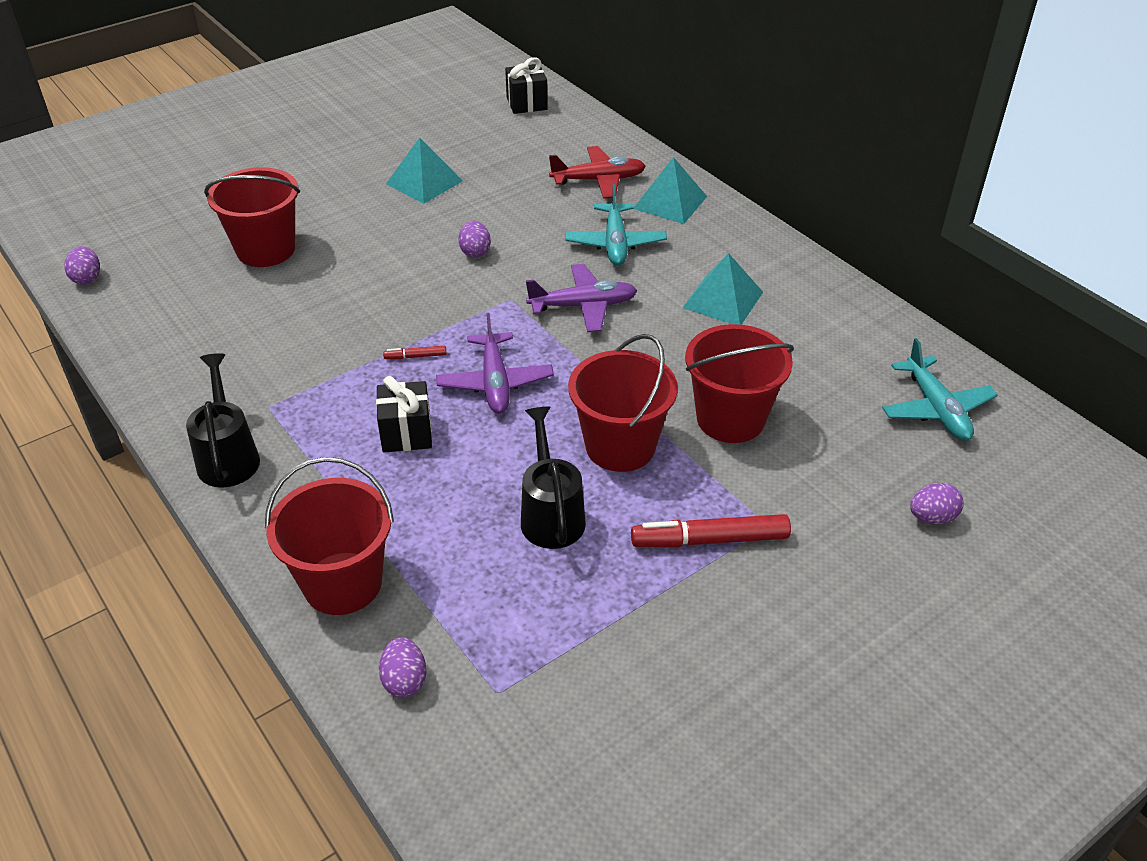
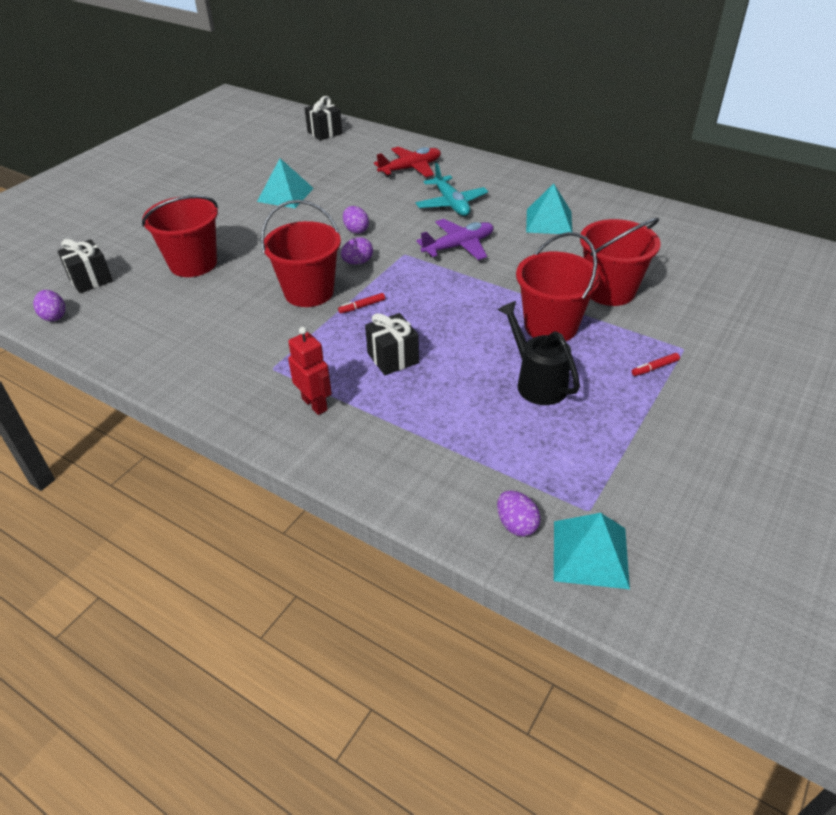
camera: 20 degrees left, 0 degrees up
(148, 242) = (90, 279): none -> black gift
(228, 456) = (264, 411): black watering can -> none
(285, 465) = (315, 404): none -> red robot
(342, 583) = (420, 472): red bucket -> red bucket (309, 292)
(495, 383) = (433, 309): purple plane -> none
(670, 202) = (469, 172): turquoise pyramid -> turquoise pyramid (590, 554)
(710, 540) = (654, 368): red marker -> red marker, size x0.47
(932, 517) = (778, 315): purple egg -> purple egg (357, 262)
(936, 409) = (730, 253): turquoise plane -> none

